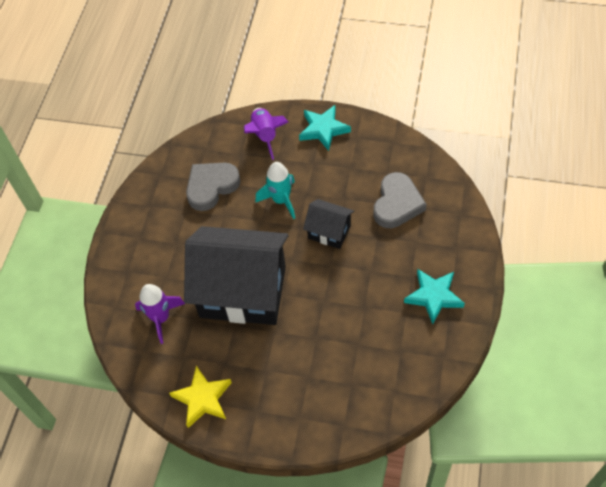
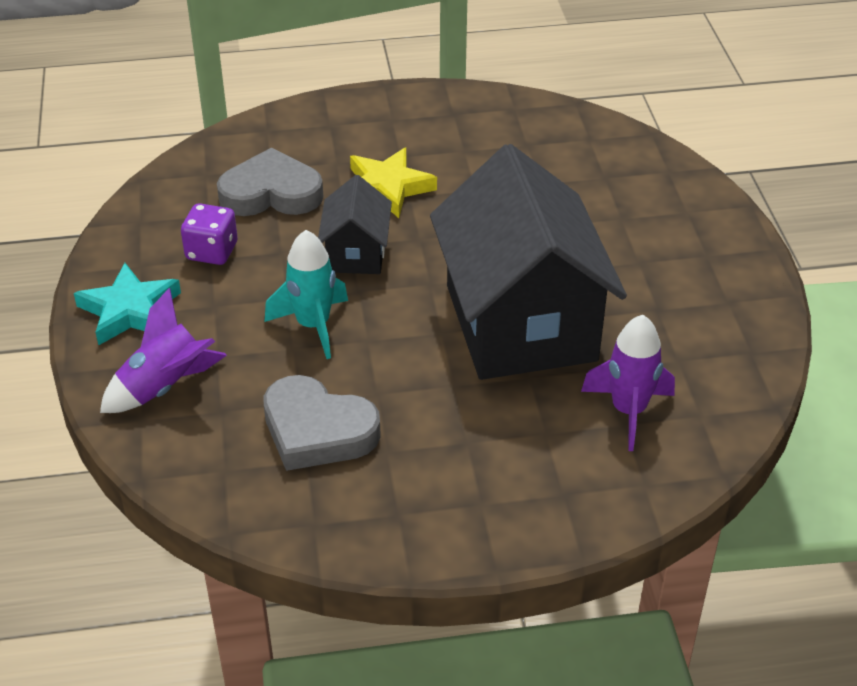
camera: 115 degrees left, 15 degrees down
(203, 398) = (729, 316): yellow star -> yellow star (387, 188)
(356, 168) = (212, 251): none -> purple dice
(434, 296) = (424, 130): turquoise star -> none

